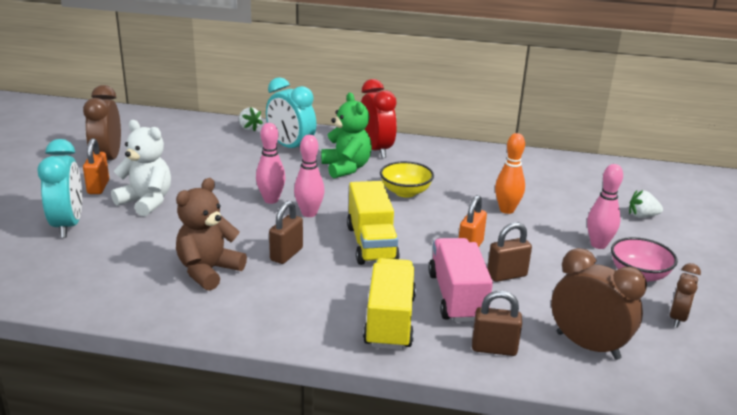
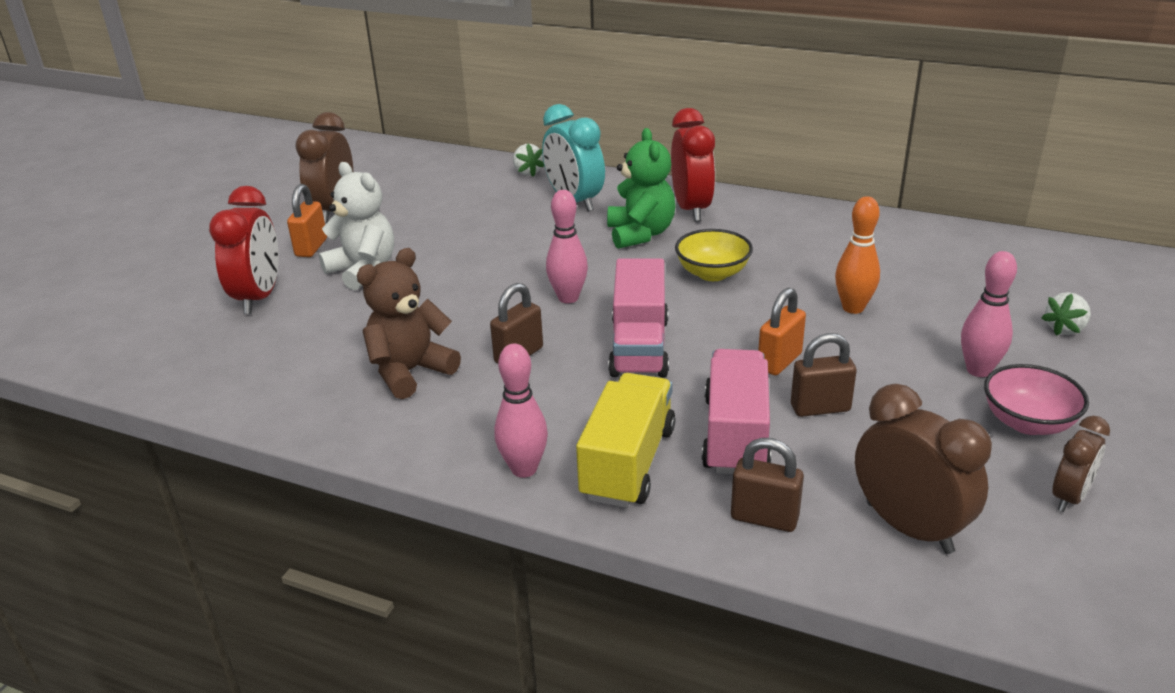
camera: 15 degrees right, 5 degrees up
(68, 225) = (259, 297): turquoise clock -> red clock
(271, 200) = (523, 276): pink bowling pin -> pink bowling pin (524, 469)
(371, 244) = (639, 347): yellow truck -> pink truck
(642, 216) = (1065, 329): white strawberry -> white strawberry turned 60 degrees counterclockwise

